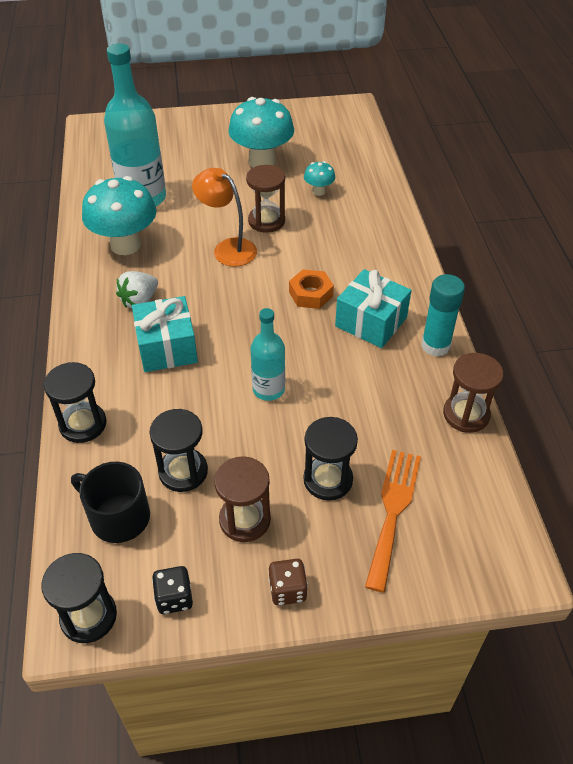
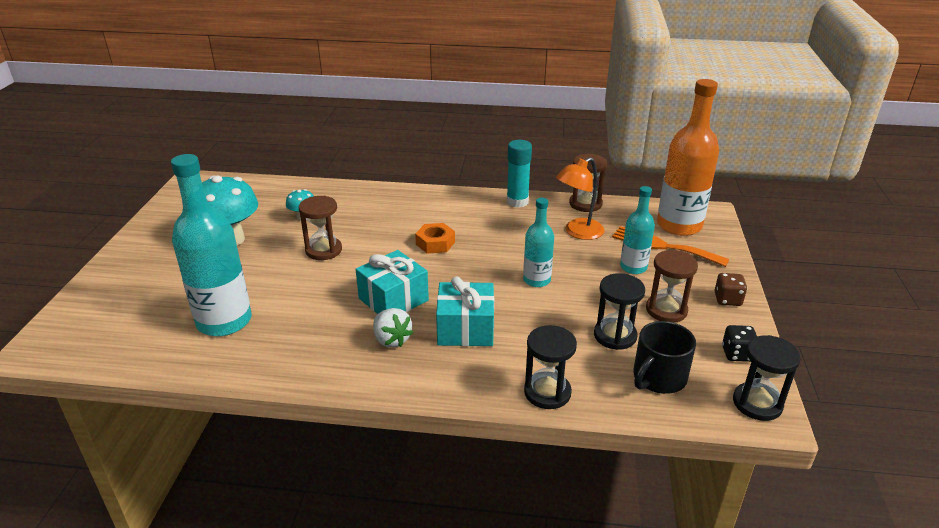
camera: 75 degrees left, 15 degrees down
(125, 245) = (297, 341): turquoise mushroom -> none
(228, 248) = (348, 277): orange lamp -> orange lamp (578, 232)
(328, 479) = (633, 267): black hourglass -> turquoise bottle
(371, 322) = (481, 222): turquoise gift -> turquoise gift (393, 299)
(459, 528) = (679, 225): none -> orange bottle

